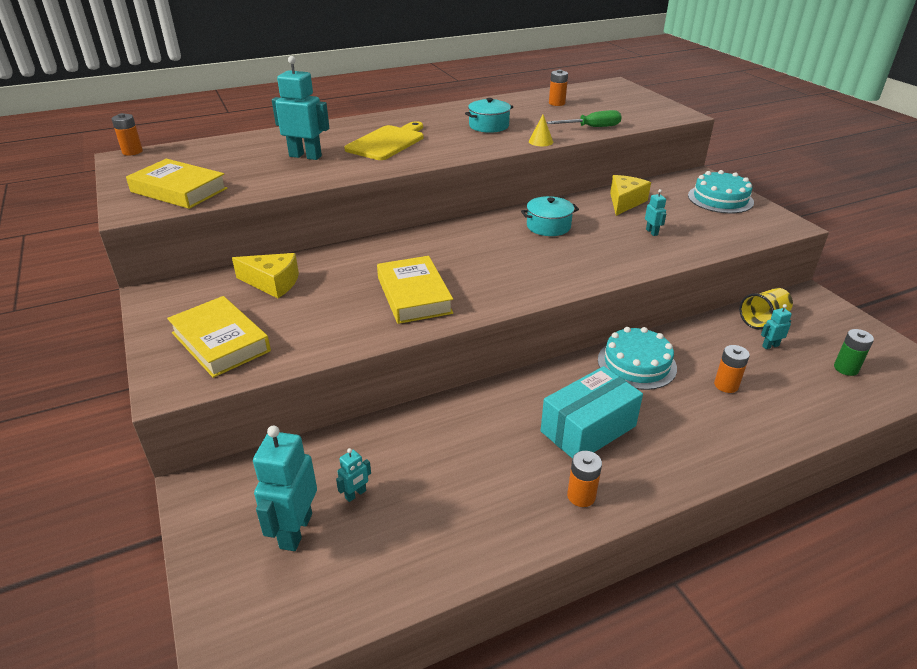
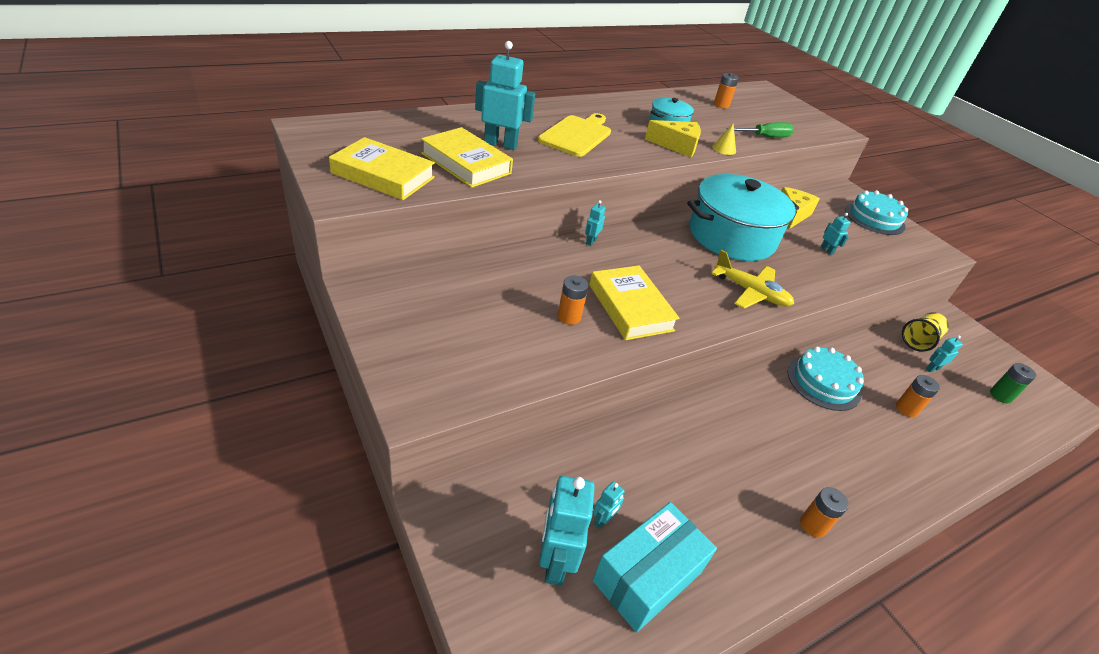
camera: 10 degrees left, 5 degrees up
(132, 152) = (313, 121): orange battery -> orange battery (569, 317)
(220, 342) = (453, 352): yellow book -> yellow book (466, 163)
(272, 283) = (484, 284): yellow cheese -> yellow cheese (677, 146)
(394, 240) = (591, 241): none -> turquoise robot
(548, 226) = (731, 236): turquoise pot -> turquoise pot, size x2.07
(550, 275) = (750, 292): none -> yellow plane
(588, 429) = (799, 451): turquoise box -> turquoise box (647, 576)

